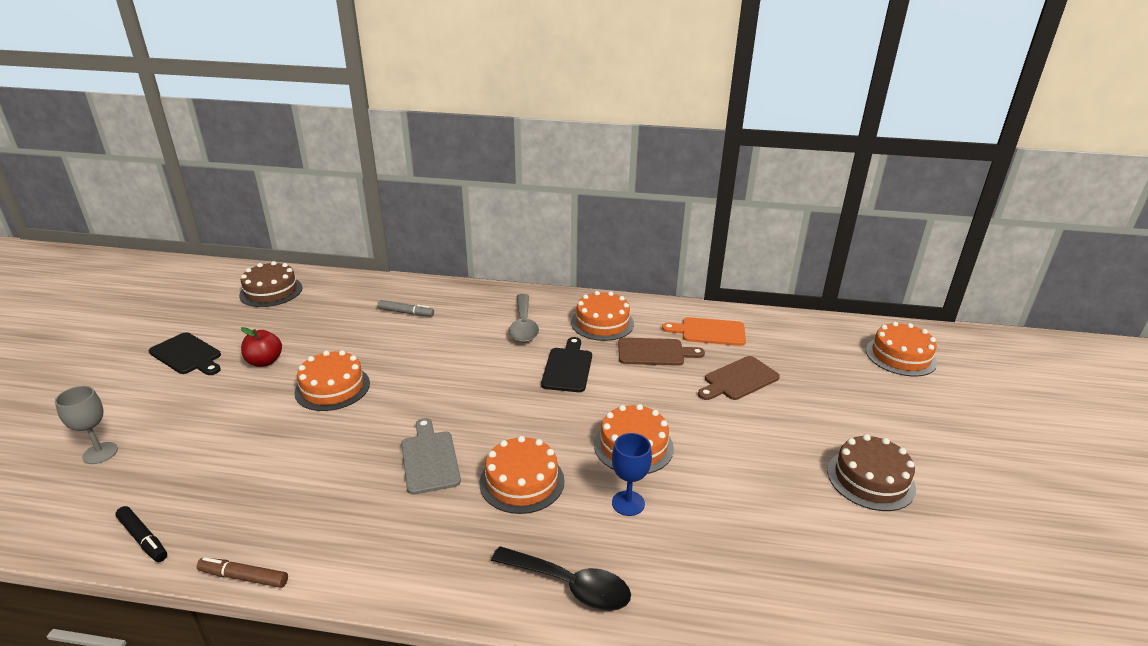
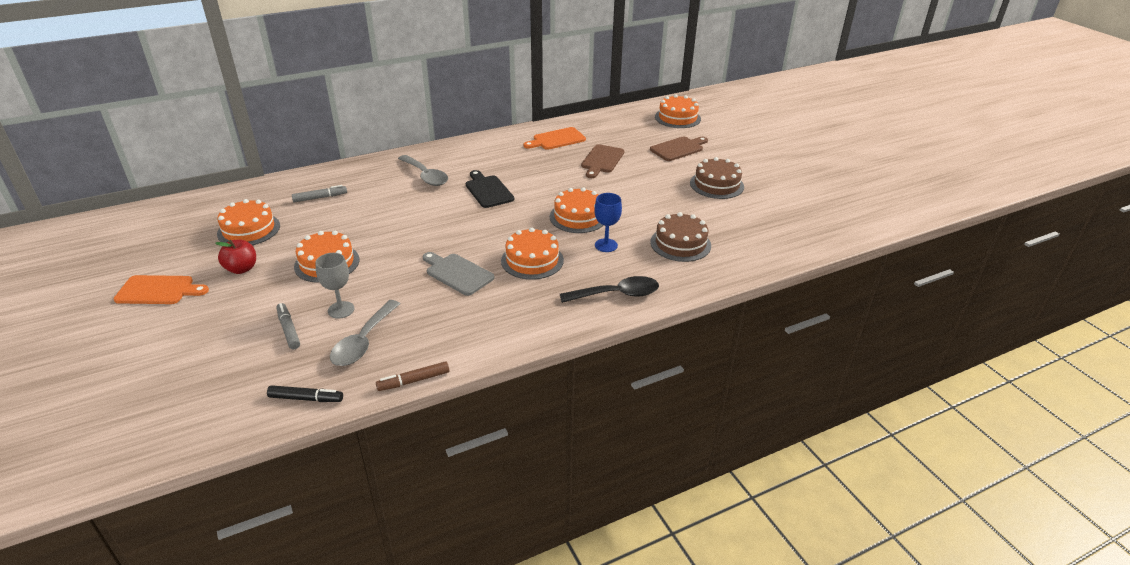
camera: 35 degrees left, 5 degrees up
(100, 453) = (183, 375): grey goblet -> grey goblet (341, 310)
(187, 355) = (158, 290): black cutting board -> orange cutting board
(222, 448) = (289, 330): none -> grey marker
(260, 498) = (363, 341): none -> grey spoon
(271, 291) = (170, 222): brown cake -> brown cake (680, 244)
(602, 323) = (480, 156): orange cake -> orange cake (249, 229)
(654, 352) = (535, 162): brown cutting board -> brown cutting board (678, 148)

